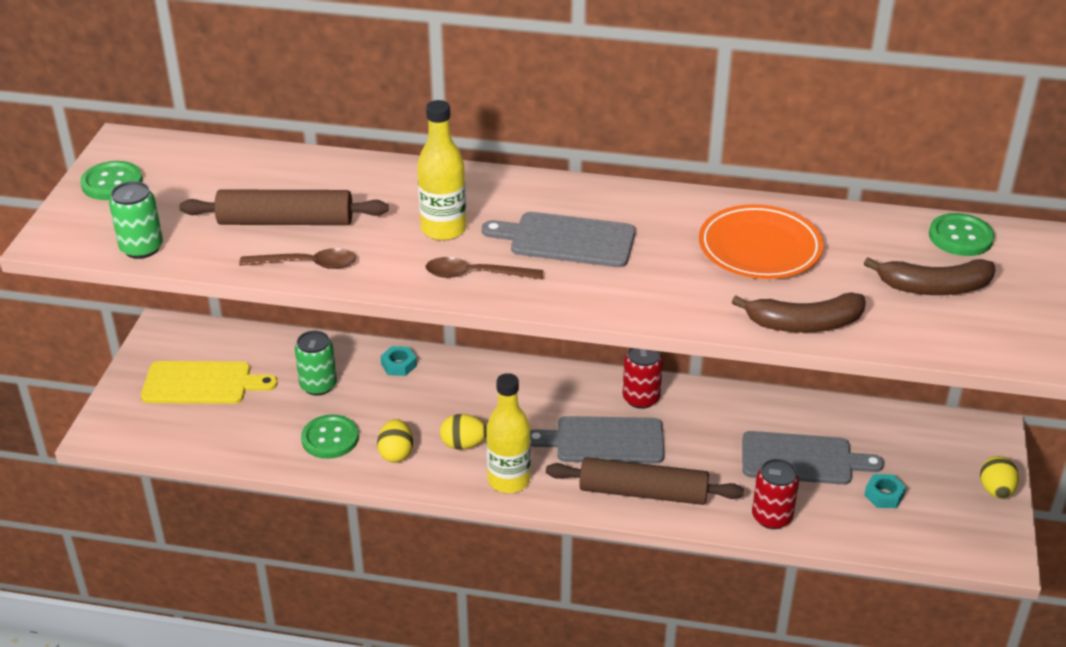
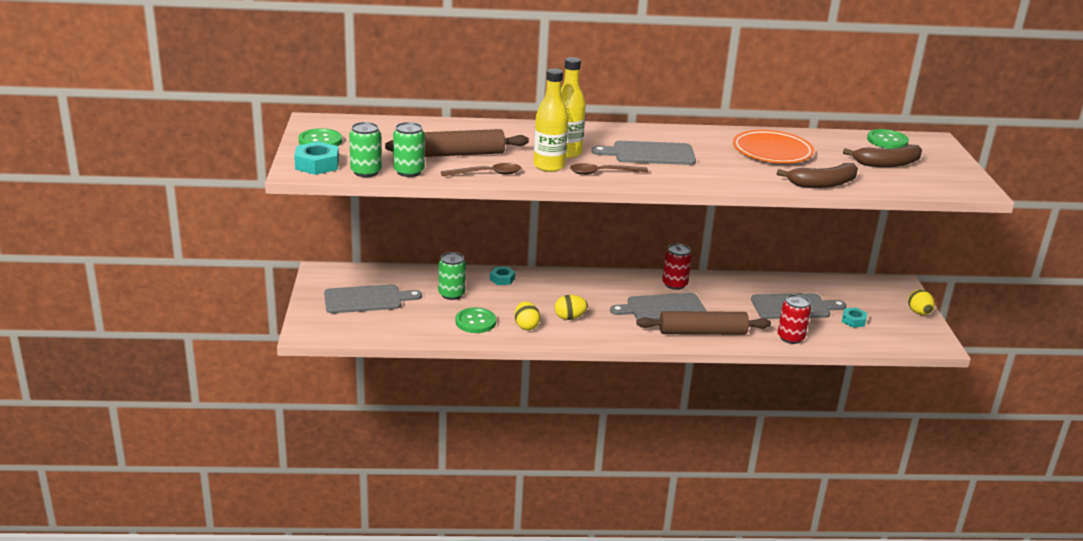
camera: 15 degrees left, 10 degrees down
(84, 229) = (317, 164): none -> turquoise nut
(200, 252) = (409, 172): none -> green can
(202, 383) = (367, 299): yellow cutting board -> grey cutting board
(509, 480) = (610, 334): yellow bottle -> yellow bottle (549, 166)

